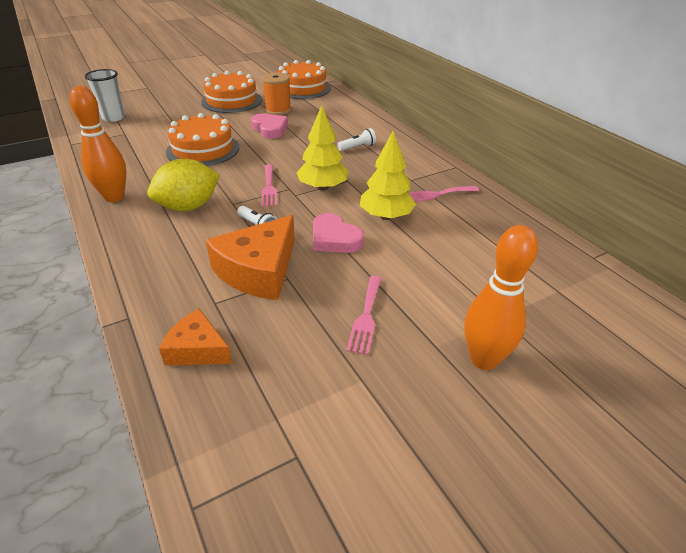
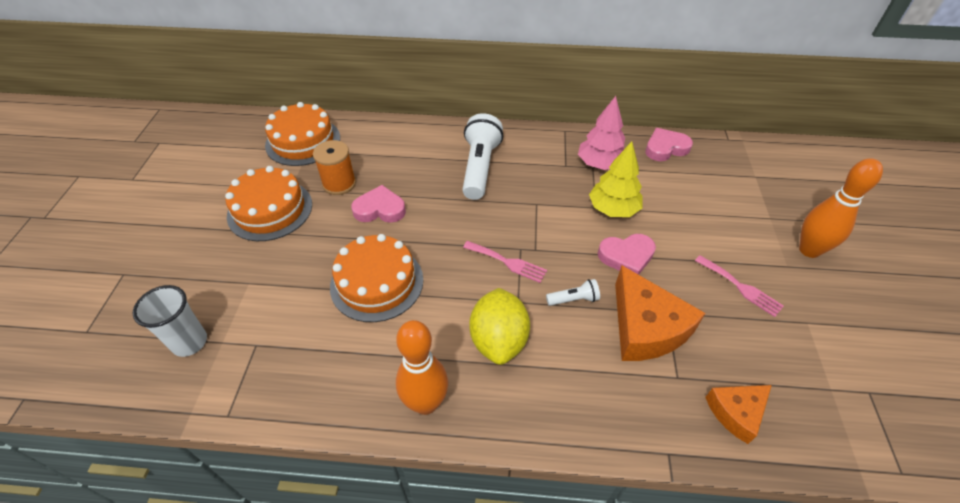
camera: 55 degrees left, 10 degrees up
(322, 187) = (536, 225): yellow tree -> none
(357, 147) = (480, 167): white flashlight -> white flashlight, size x2.15
(436, 194) = (600, 164): pink fork -> pink tree
(513, 222) = (665, 148): none -> pink heart

